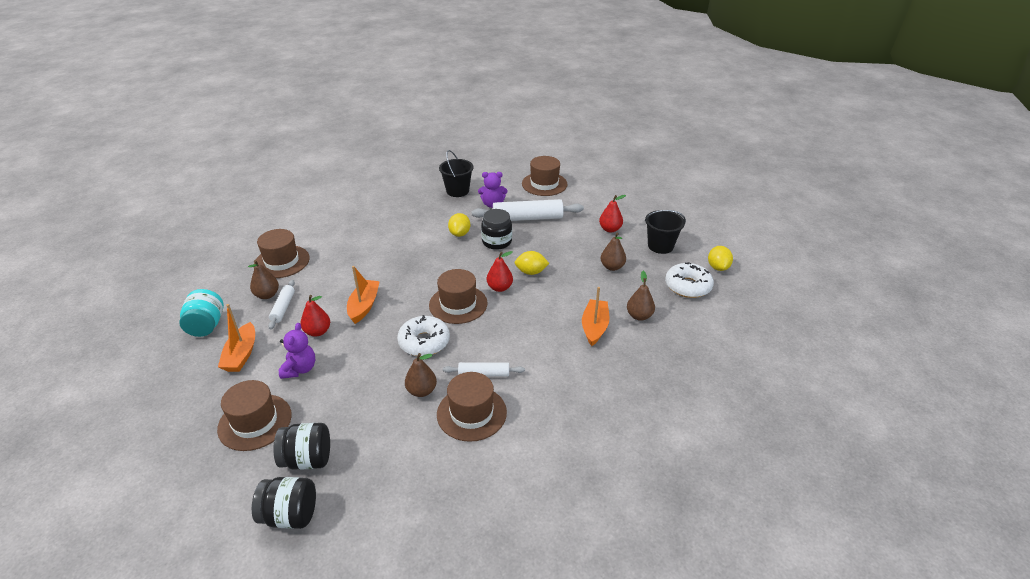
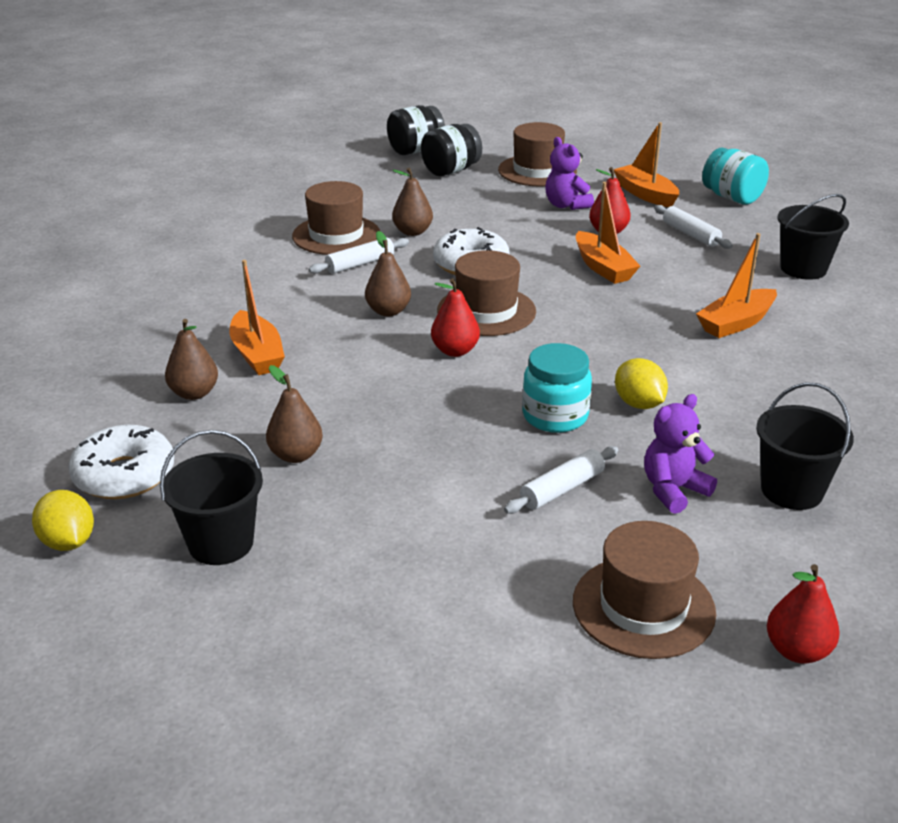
camera: 145 degrees right, 5 degrees down
(267, 295) = (736, 237): brown pear -> brown pear (388, 311)
(282, 262) = (803, 269): brown hat -> black bucket
(364, 249) = (736, 323): none -> orange boat
(497, 242) = (555, 416): black jar -> turquoise jar
(527, 218) = (562, 489): white rolling pin -> white rolling pin, size x0.55
(531, 272) = (433, 390): yellow lemon -> none
(610, 229) = (362, 539): red pear -> red pear (797, 651)

